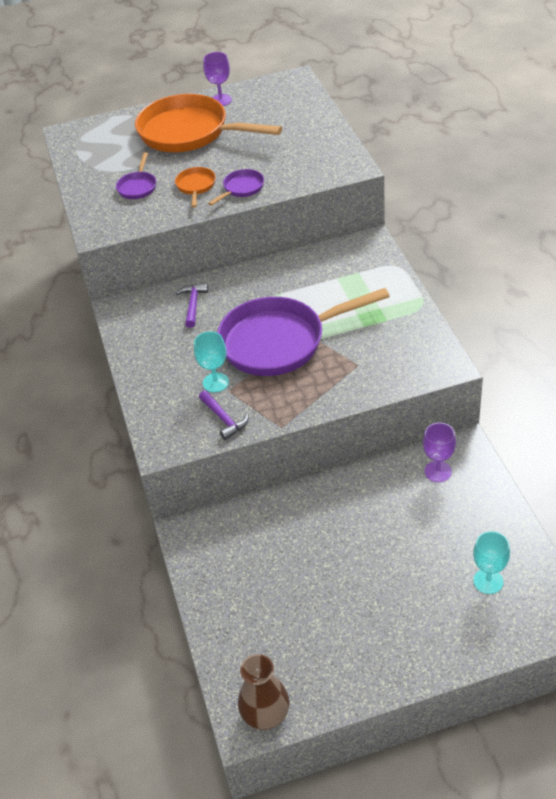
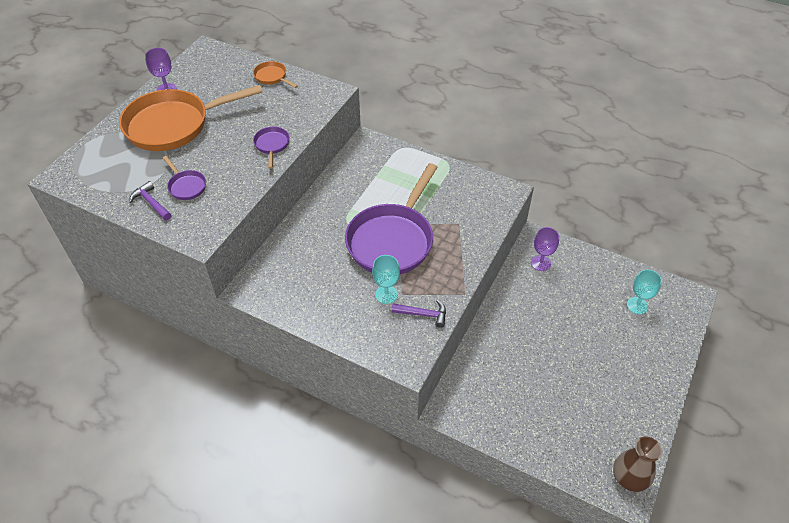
camera: 50 degrees left, 5 degrees up
(193, 304) = (300, 252): purple hammer -> purple hammer (151, 203)
(196, 186) = (234, 162): orange pan -> orange pan (272, 77)

